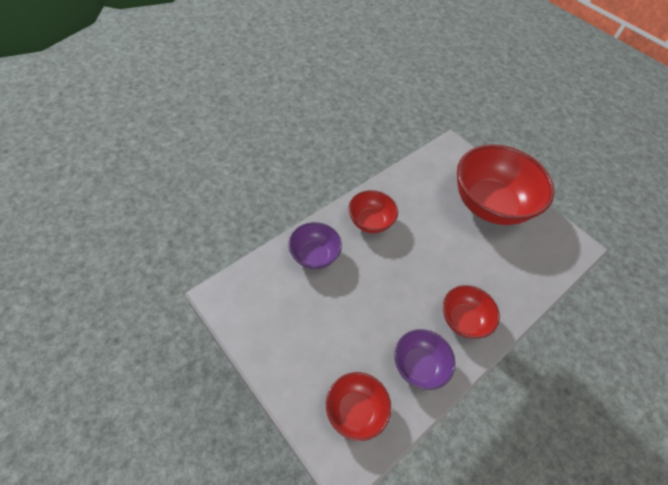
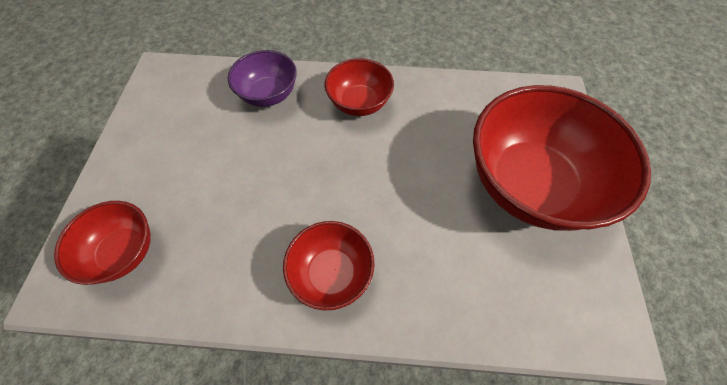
camera: 50 degrees right, 5 degrees up
(418, 366) = (226, 271): purple bowl -> none

